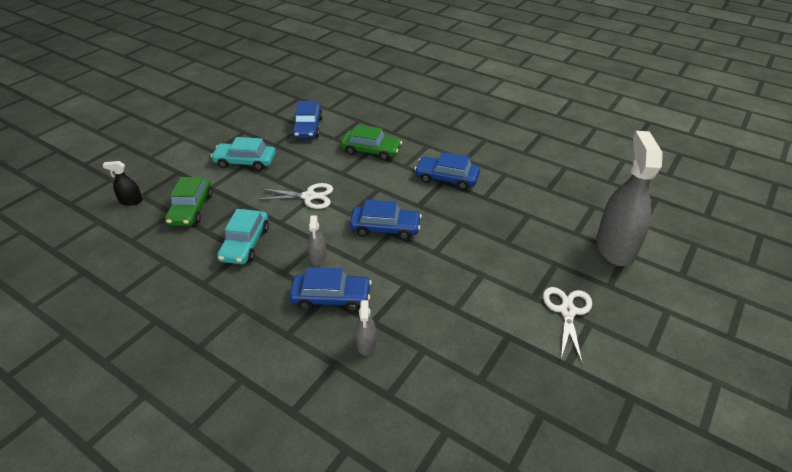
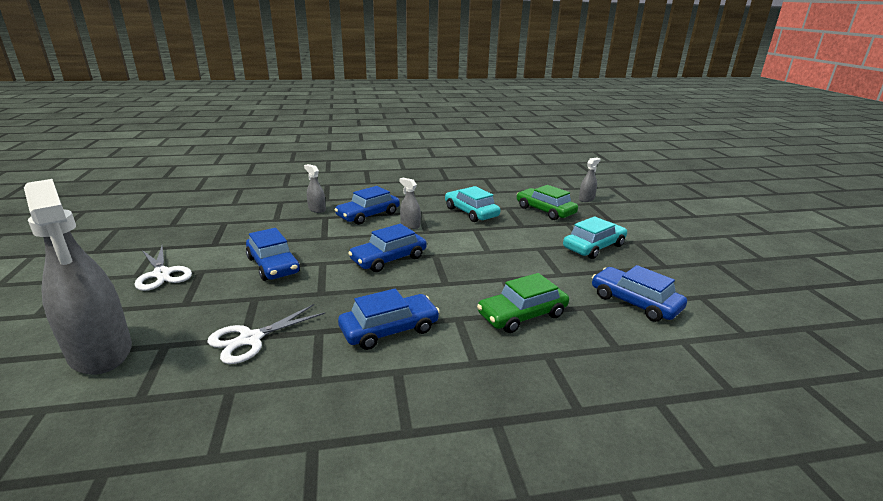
camera: 135 degrees right, 15 degrees down
(131, 201) = (586, 199): black spray bottle -> grey spray bottle
(309, 196) = (489, 250): white scissors -> white scissors (250, 339)
(473, 270) = (273, 265): none -> blue car

